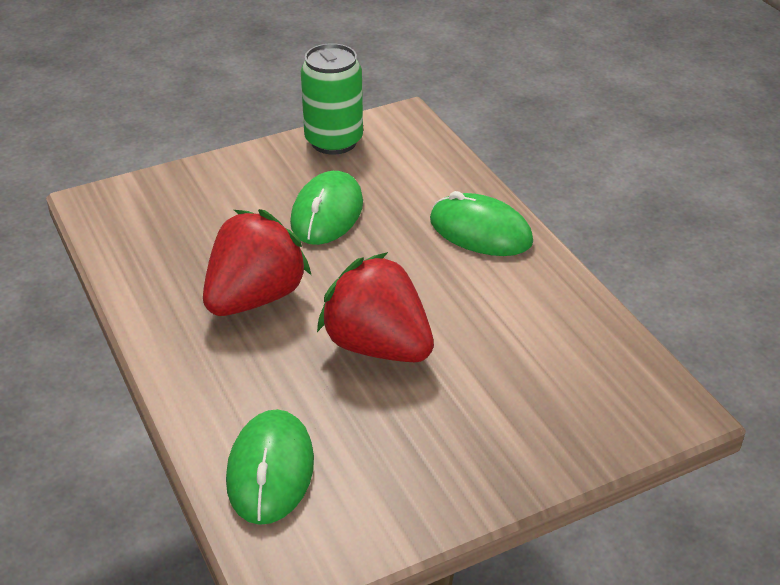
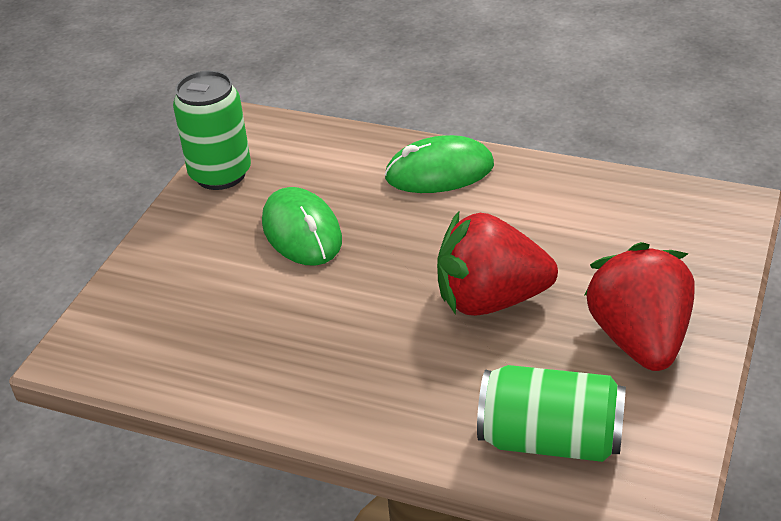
camera: 40 degrees left, 0 degrees up
(255, 298) = (344, 331): red strawberry -> red strawberry (639, 339)
(270, 470) = (550, 440): green mouse -> green can

